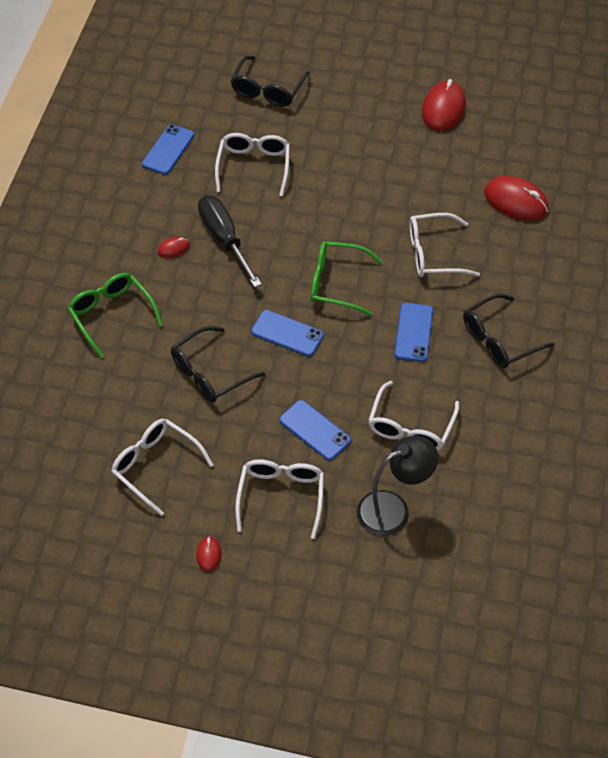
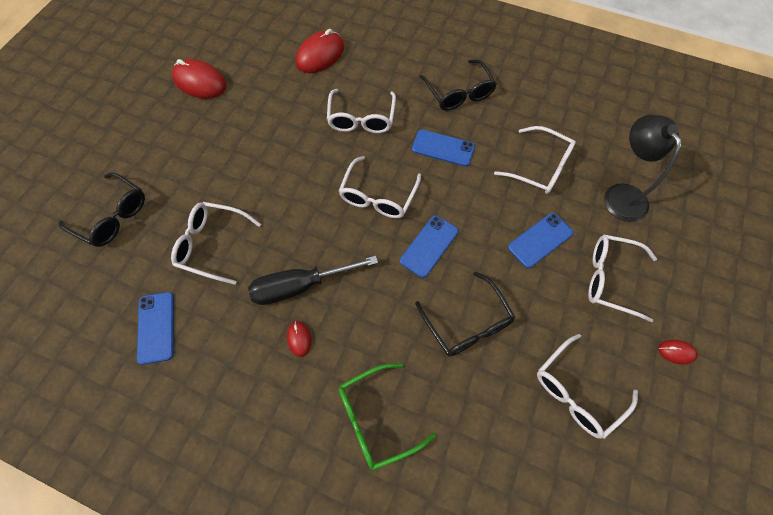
camera: 80 degrees left, 10 degrees up
(168, 150) = (156, 327): blue phone -> blue phone turned 45 degrees clockwise
(336, 283) = (378, 196): green glasses -> white glasses

